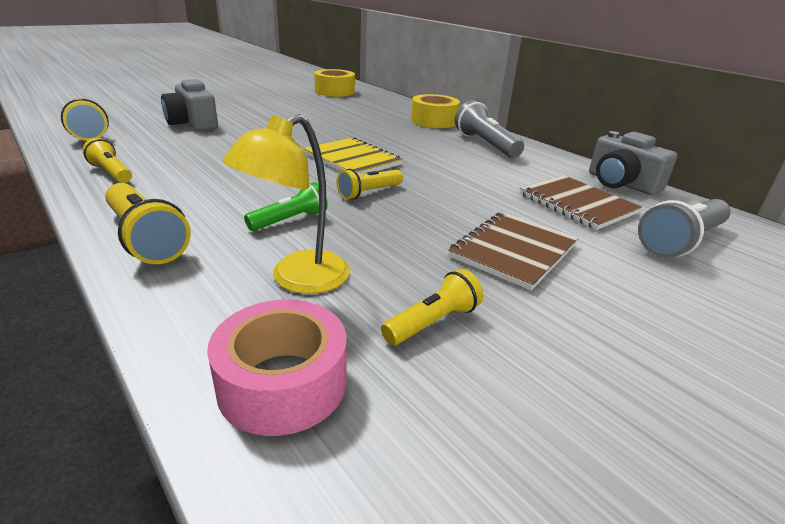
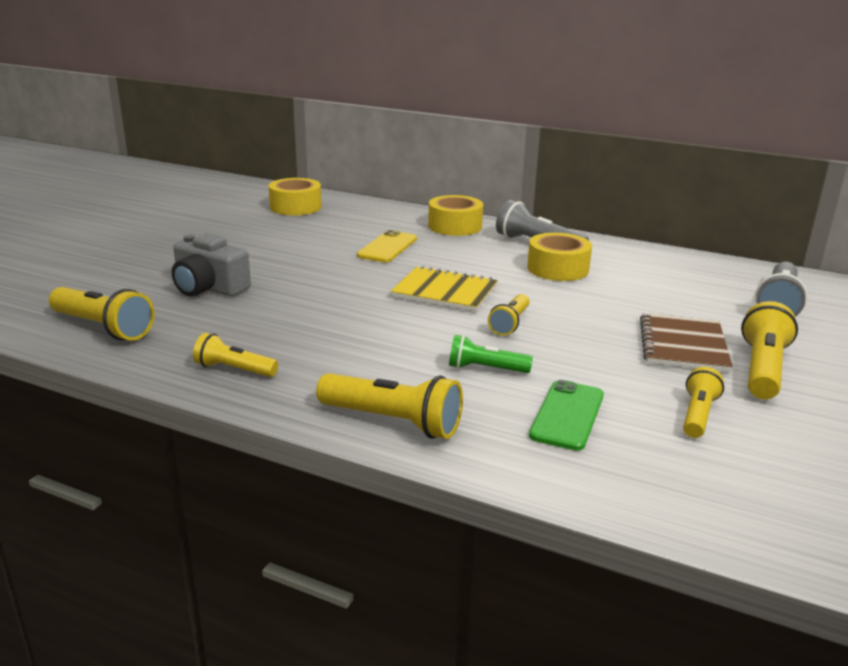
camera: 25 degrees left, 5 degrees down
(282, 383) = (663, 484): pink tape -> none
(290, 220) = (485, 369): green flashlight -> green flashlight turned 105 degrees counterclockwise
(297, 279) = (567, 415): yellow lamp -> green phone
(358, 124) = (387, 247): none -> yellow phone
(477, 164) = (558, 269): none -> yellow tape
(577, 204) = (678, 289): brown notebook -> none
(578, 299) = (762, 369): none -> yellow flashlight
(621, 183) = (688, 260): grey camera -> none

